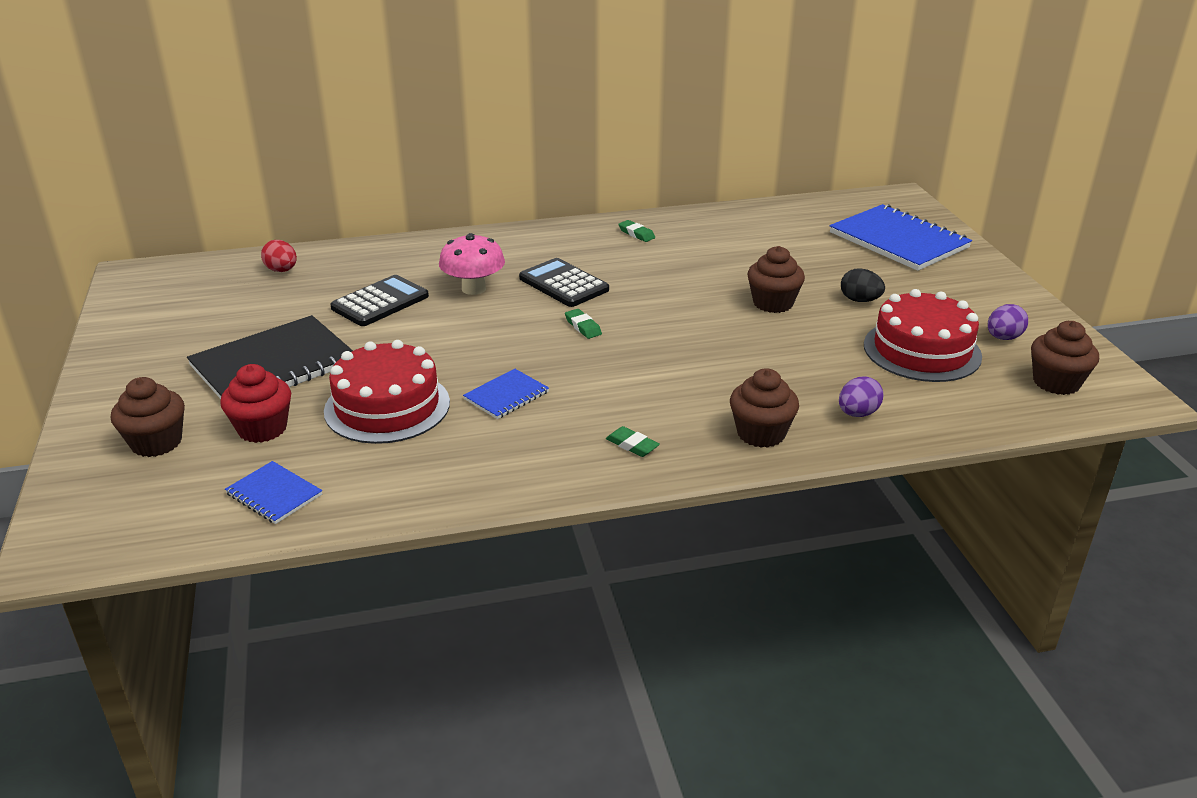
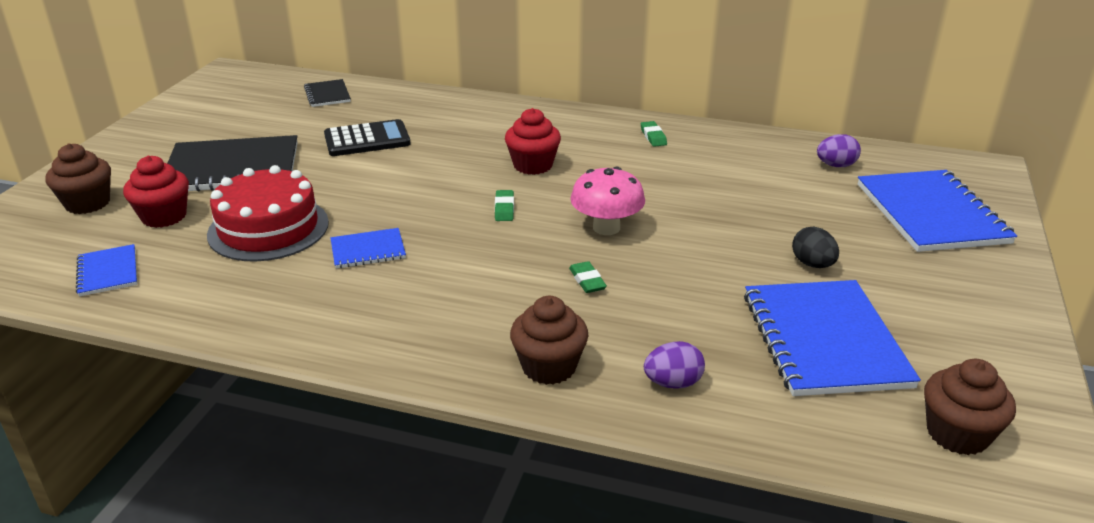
camera: 30 degrees right, 0 degrees up
(282, 270) = (327, 95): red egg -> black notebook
(473, 289) = (452, 148): pink mushroom -> pink mushroom (606, 228)
(563, 284) = (533, 165): black calculator -> red cupcake
(632, 445) = (417, 333): green eraser -> green eraser (587, 280)
(773, 303) = (713, 240): brown cupcake -> none
(922, 350) = (824, 340): red cake -> blue notebook
(1003, 338) = (944, 358): purple egg -> purple egg (835, 165)

